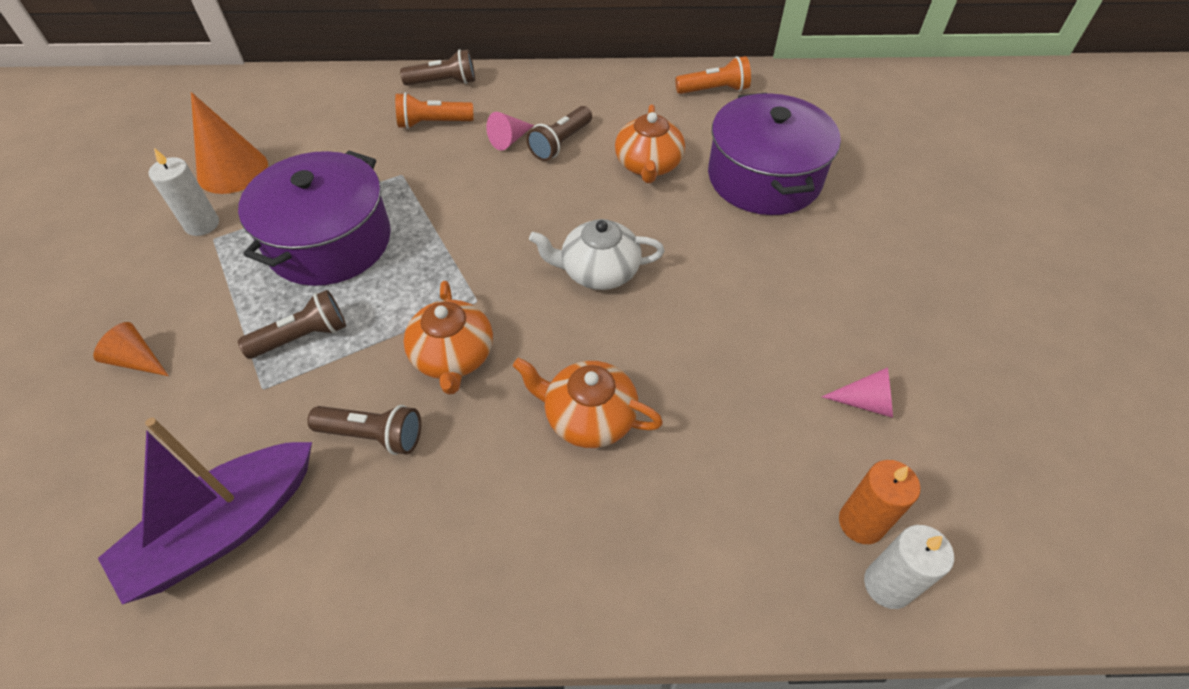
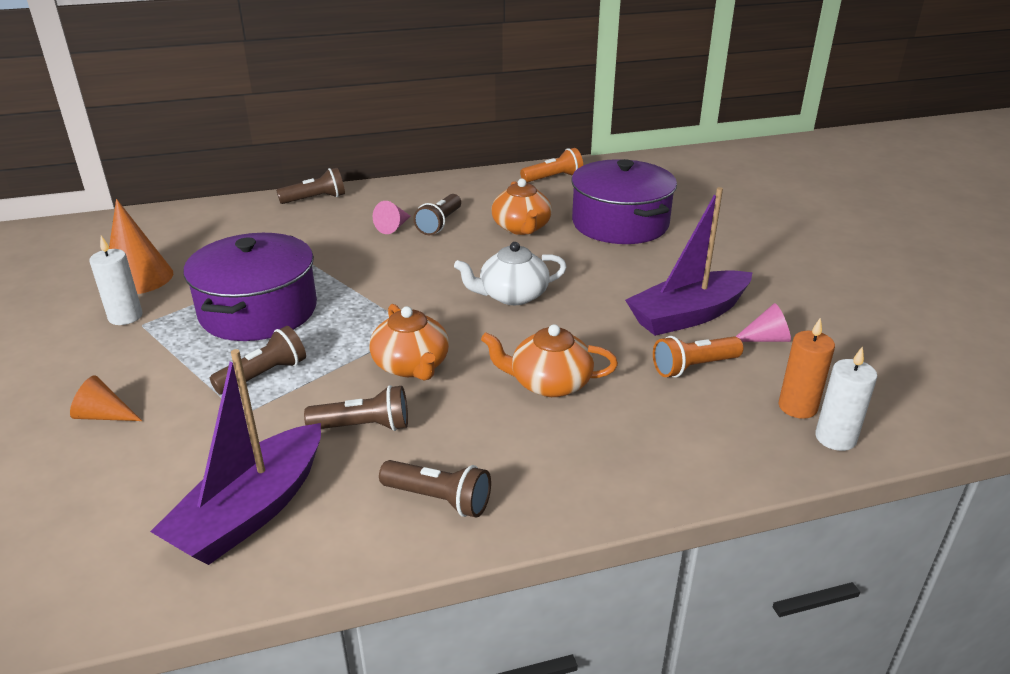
camera: 15 degrees left, 20 degrees down
(410, 562) = (439, 499): none -> brown flashlight
(433, 123) = (318, 225): orange flashlight -> orange flashlight (694, 367)
(787, 344) = (688, 315): none -> purple boat

